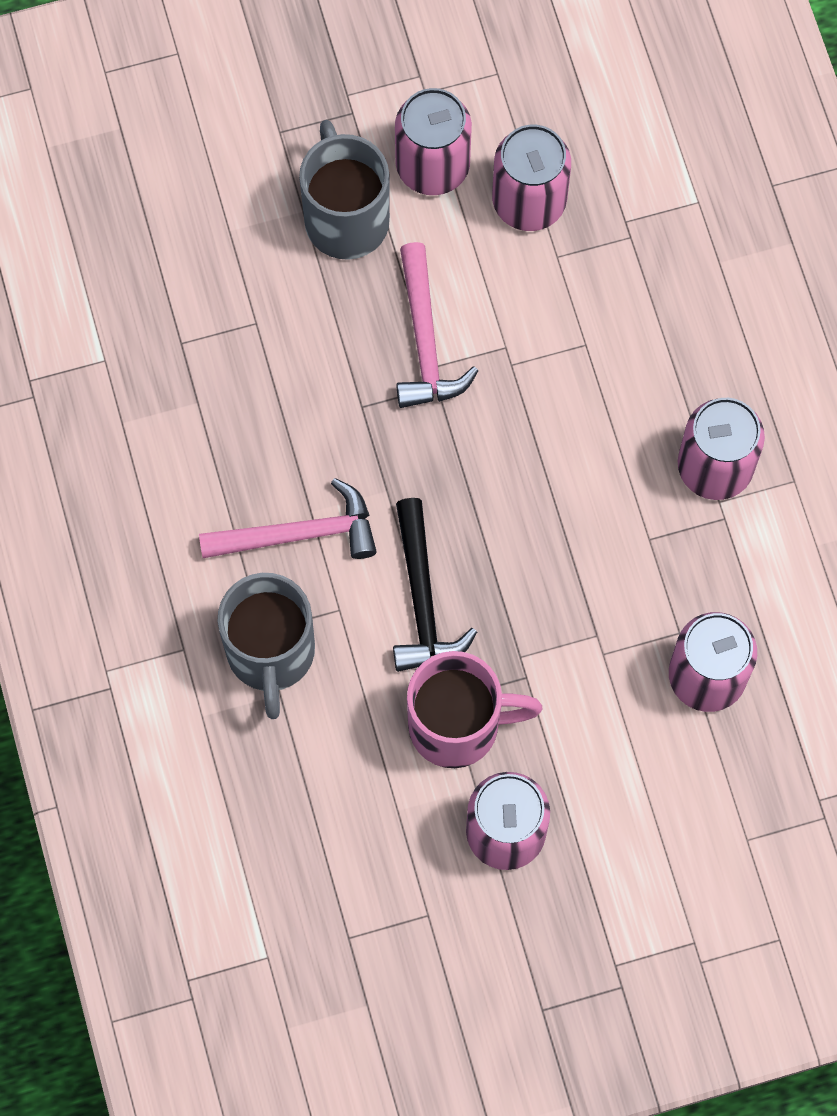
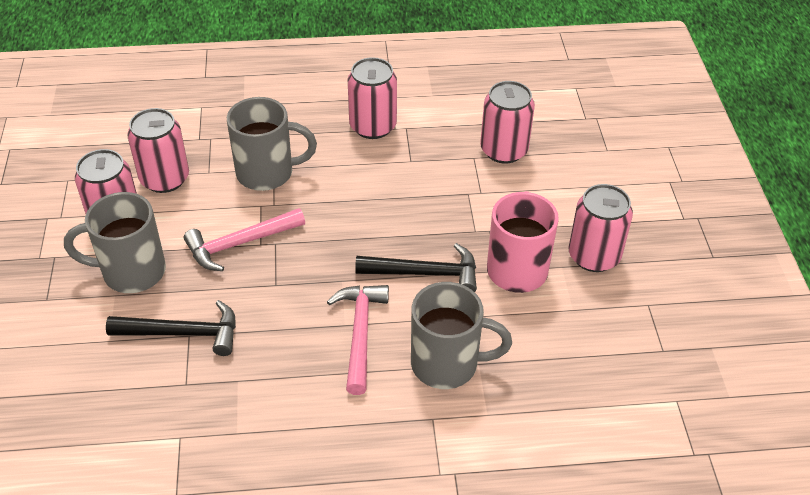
camera: 80 degrees left, 25 degrees down
(257, 315) = (183, 333): none -> black hammer
(425, 340) = (240, 244): pink hammer -> pink hammer turned 150 degrees clockwise
(573, 338) = (267, 173): none -> grey mug

